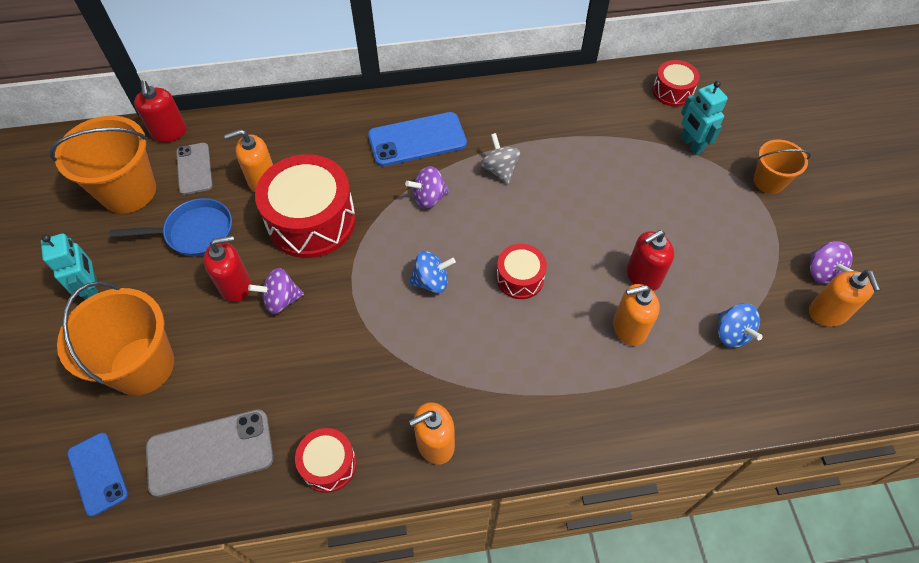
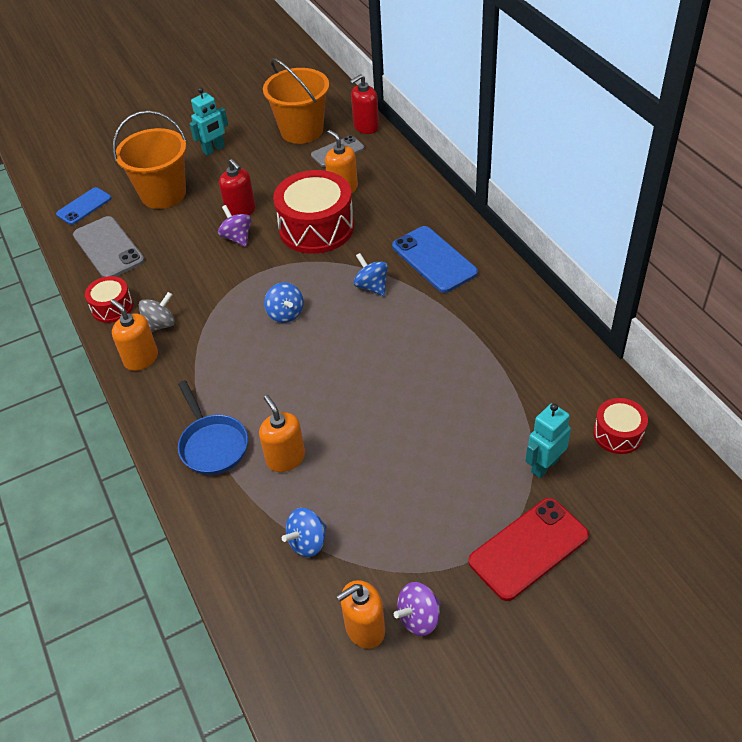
camera: 75 degrees right, 10 degrees down
(194, 232) = (279, 174): blue pan -> blue pan (212, 444)
(429, 198) = (372, 286): purple spinning top -> blue spinning top
(500, 170) = (427, 323): grey spinning top -> grey spinning top (160, 325)
(520, 278) = (311, 368): red drum -> none
(643, 276) = (348, 457): red soap dispenser -> none
(769, 181) = (528, 548): orange bucket -> red phone

